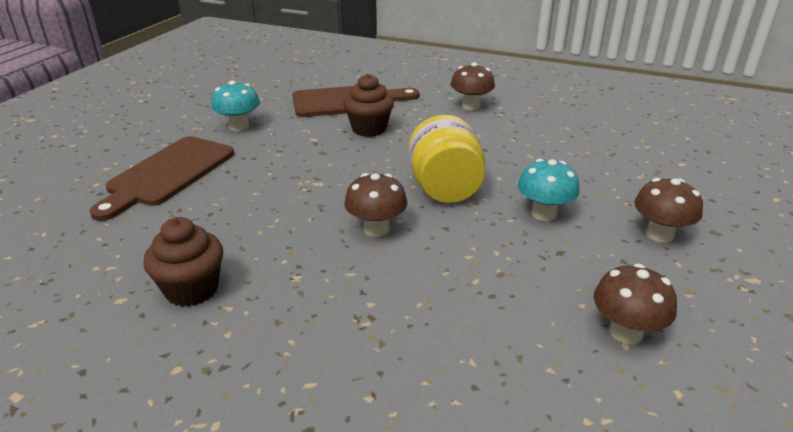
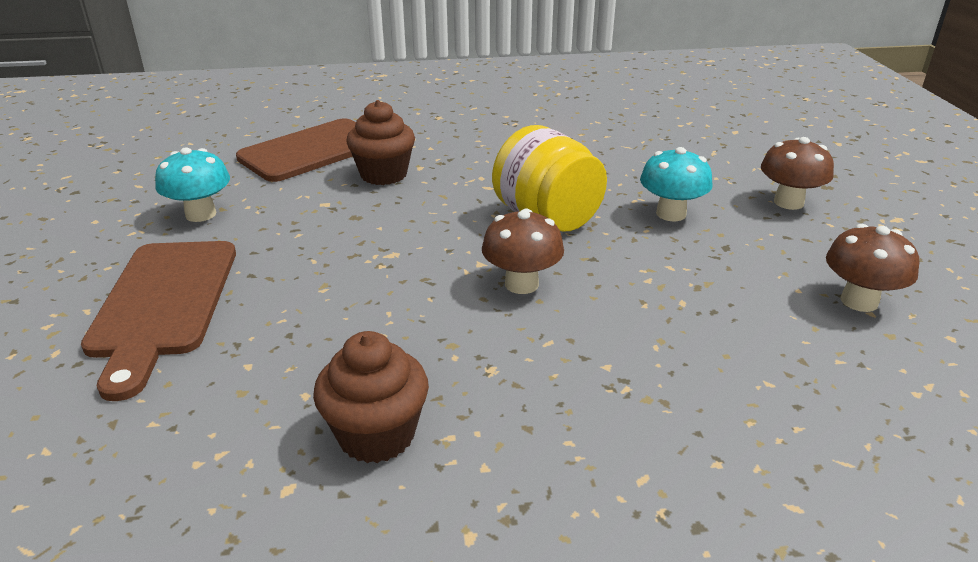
camera: 30 degrees left, 0 degrees up
(471, 106) = (473, 121): brown mushroom -> none

